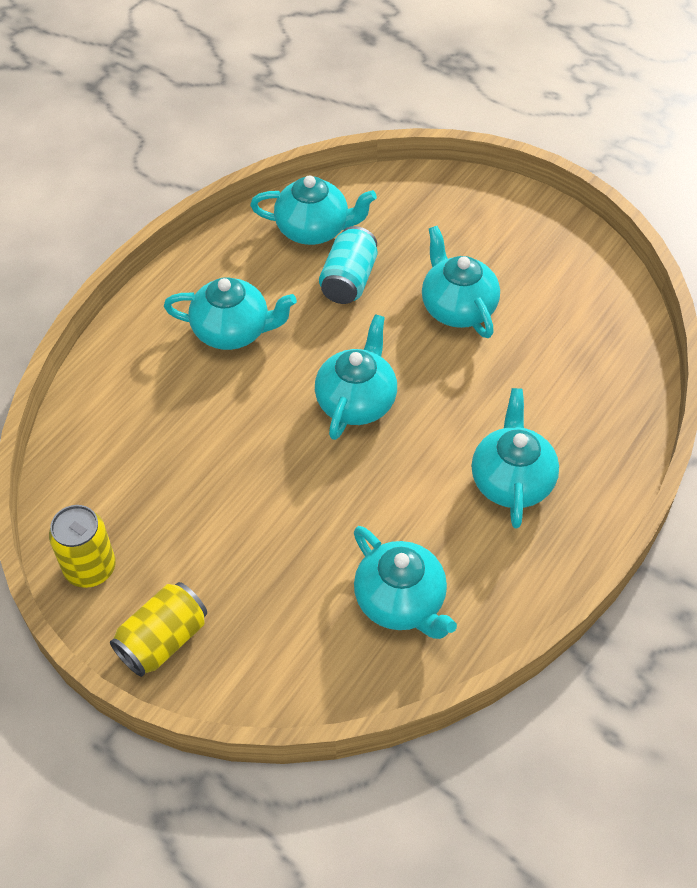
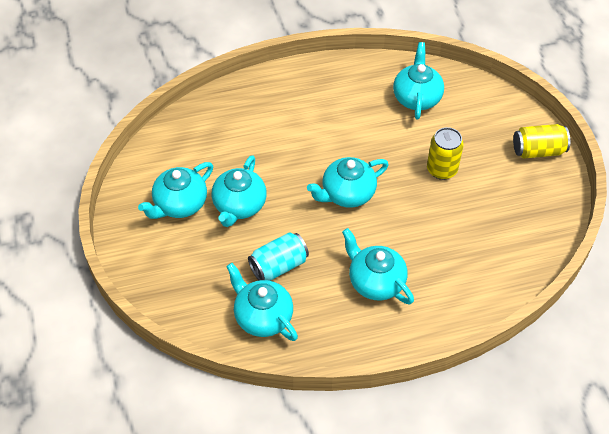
camera: 140 degrees left, 0 degrees up
(90, 568) = (552, 204): yellow can -> yellow can (441, 169)
(511, 481) = (314, 109): turquoise teapot -> turquoise teapot (179, 204)

